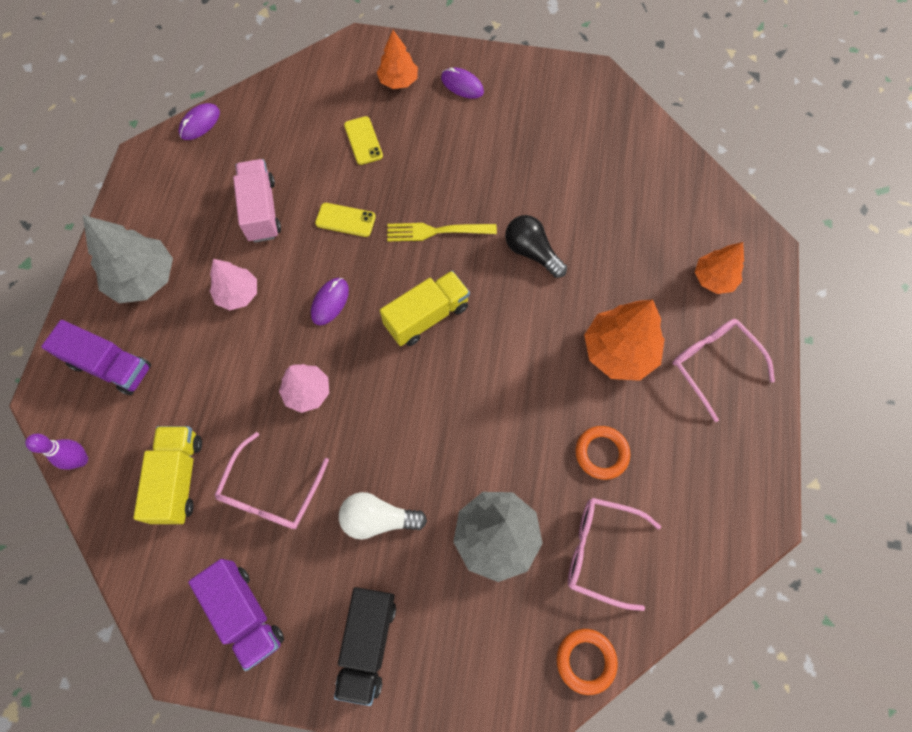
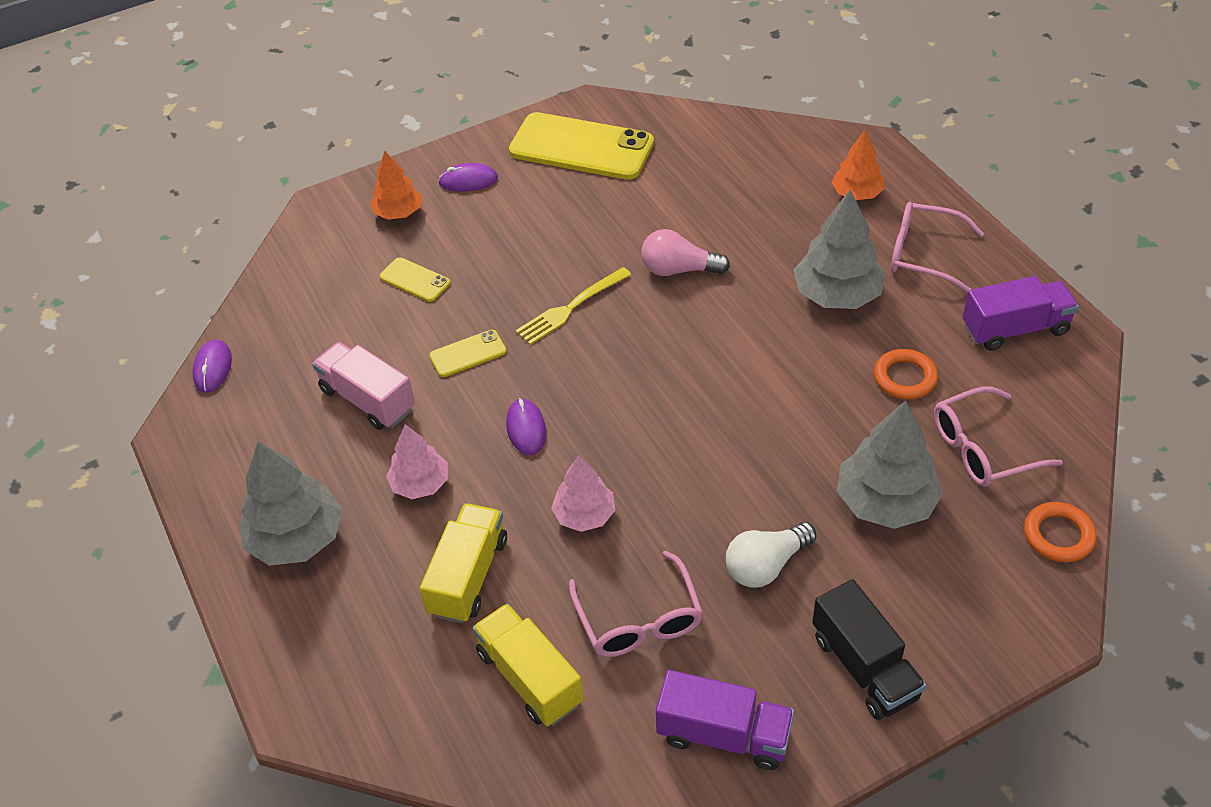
camera: 35 degrees left, 20 degrees down
(81, 460) = (401, 740): purple bowling pin -> none
(111, 366) = (343, 636): purple truck -> purple truck (1015, 329)
(426, 316) = (635, 379): yellow truck -> yellow truck (468, 576)
(531, 252) = (679, 270): black light bulb -> pink light bulb
(558, 107) = (581, 147): none -> yellow phone
(619, 351) = (837, 294): orange tree -> grey tree

